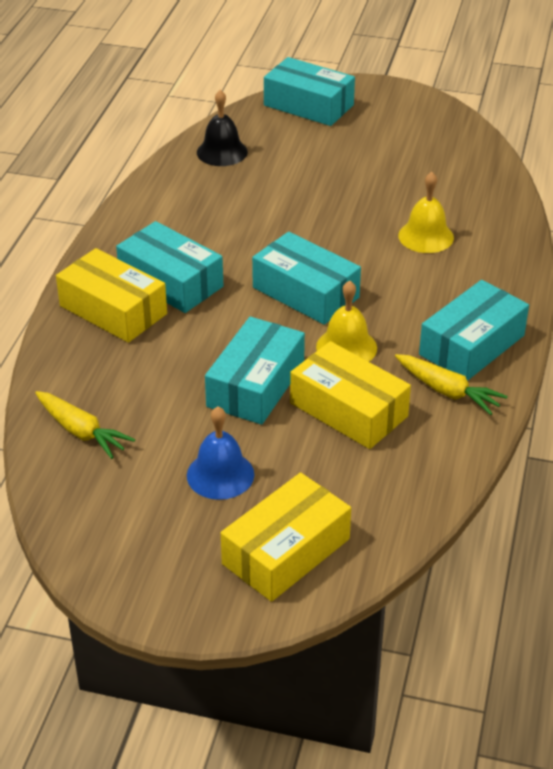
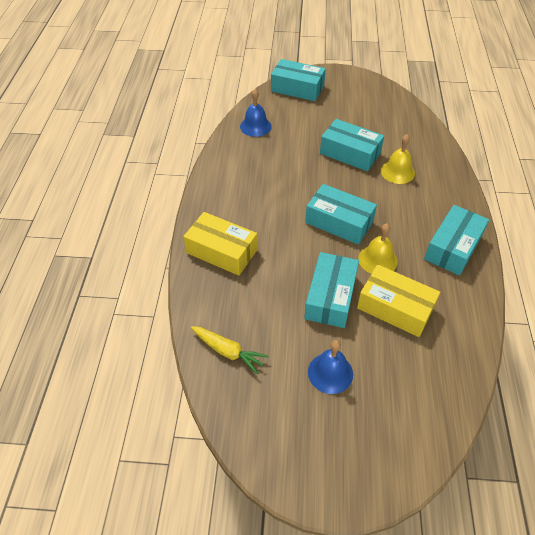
camera: 10 degrees left, 10 degrees up
(171, 281) = (252, 225): turquoise box -> turquoise box (350, 153)
(222, 152) = (255, 126): black bell -> blue bell
(286, 551) = (393, 430): yellow box -> none
(448, 391) = (451, 284): yellow carrot -> none

